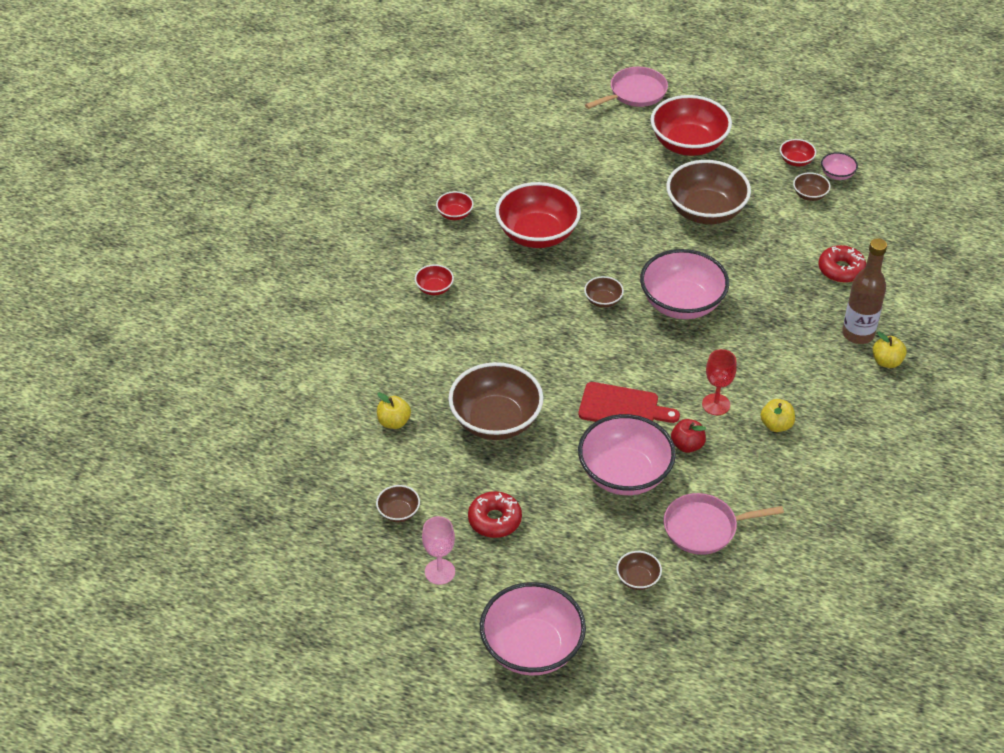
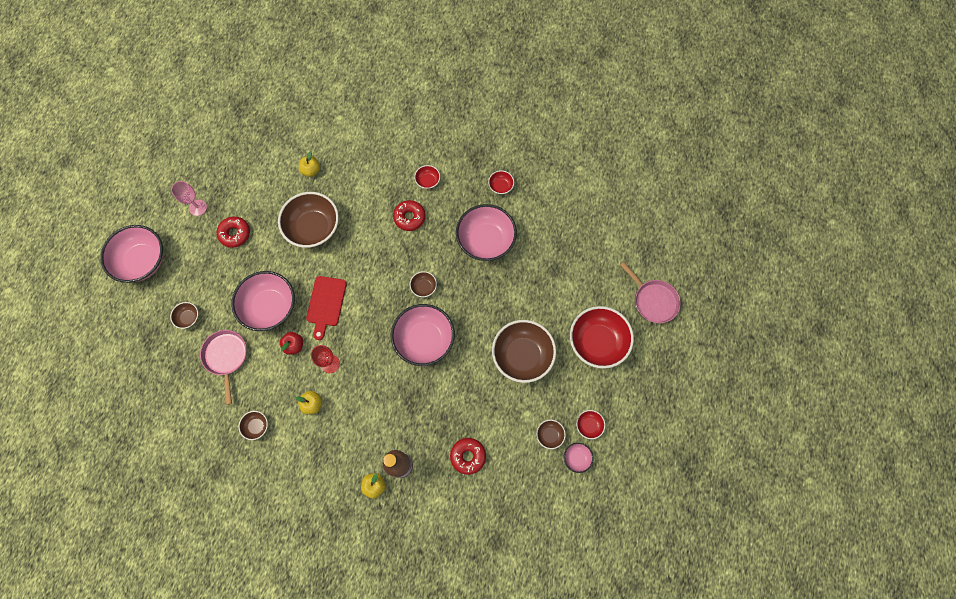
camera: 85 degrees right, 25 degrees up
(398, 512) = (241, 181): brown bowl -> brown bowl (256, 426)
(491, 310) = (409, 217): none -> red donut
(537, 234) = (486, 240): red bowl -> pink bowl

